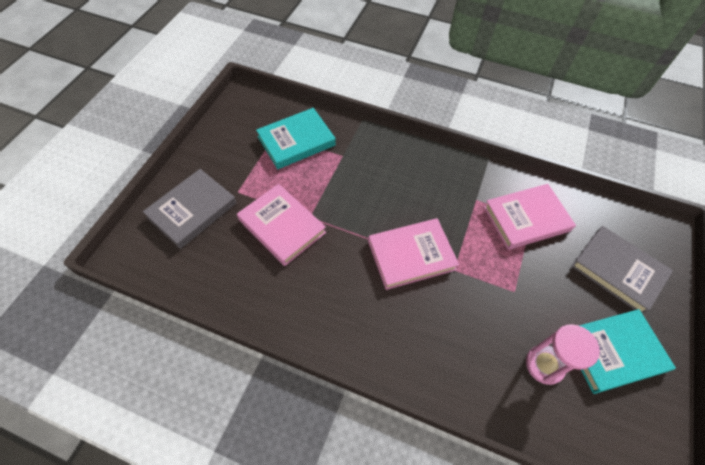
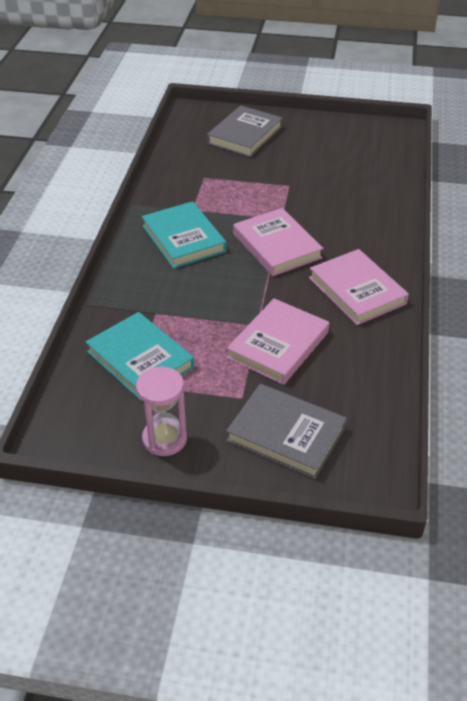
camera: 100 degrees left, 15 degrees down
(526, 219) = (206, 180): pink book -> pink book (357, 290)
(544, 365) = (349, 170): pink hourglass -> pink hourglass (164, 439)
(613, 352) = (321, 140): turquoise book -> turquoise book (184, 238)

